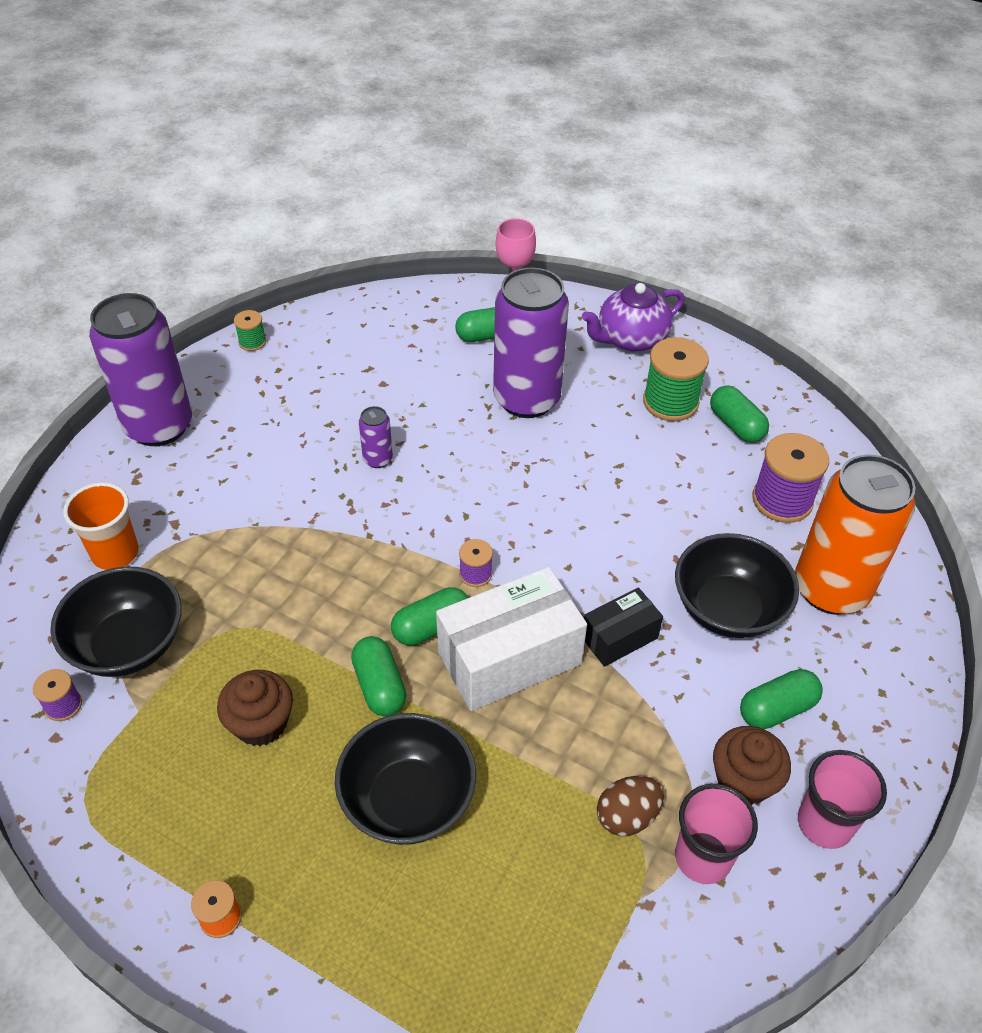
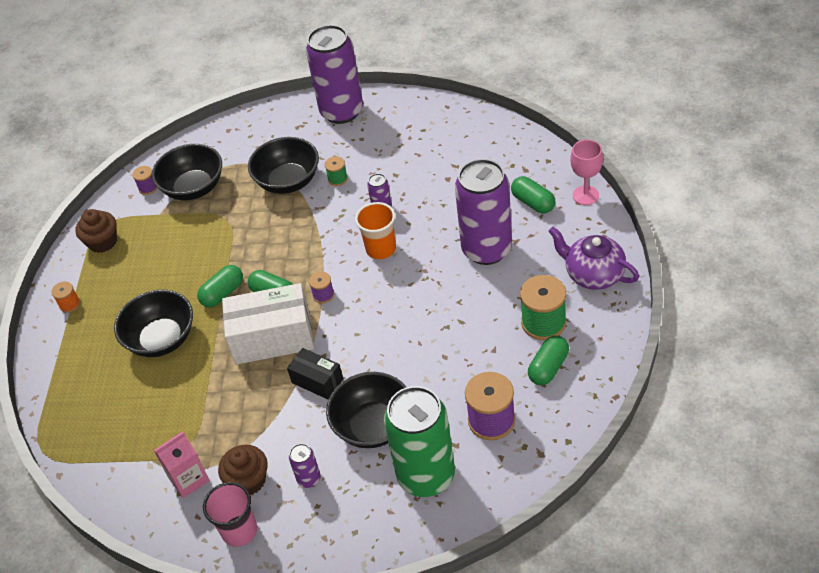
camera: 70 degrees right, 0 degrees up
(115, 553) = (245, 149): orange cup -> orange cup (381, 249)
(231, 530) = (288, 181): none -> black bowl
(252, 342) = (437, 106): green spool -> green spool (337, 179)
(261, 723) = (176, 261): brown cupcake -> brown cupcake (102, 242)
(509, 658) = (272, 338): white box -> white box turned 45 degrees counterclockwise
(627, 816) = (197, 435): brown egg -> none
(703, 857) = (189, 479): pink cup -> pink carton
(776, 709) = (309, 479): green capsule -> purple can
(831, 589) = (426, 476): orange can -> green can

